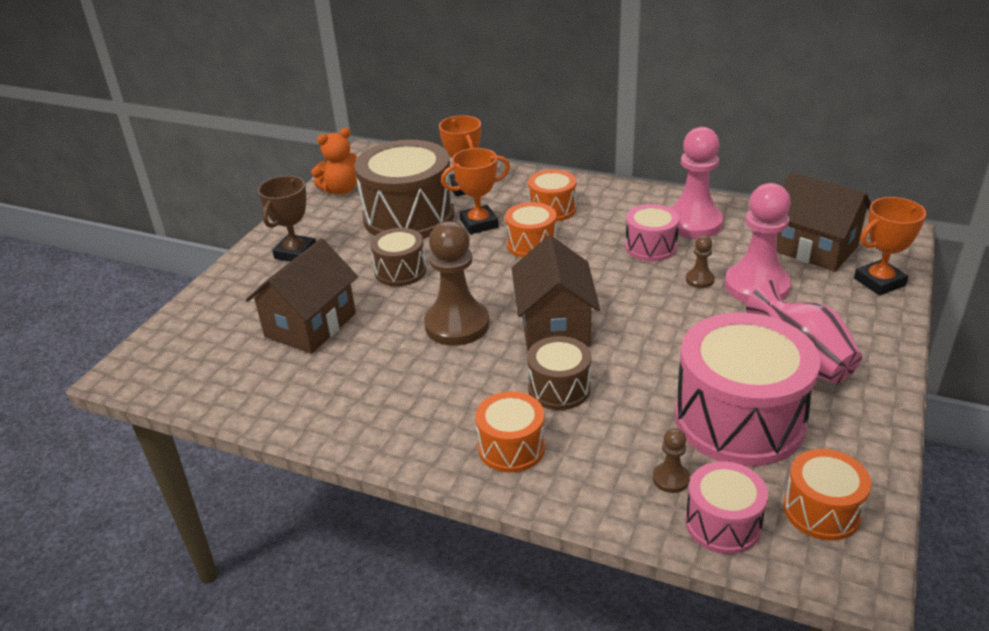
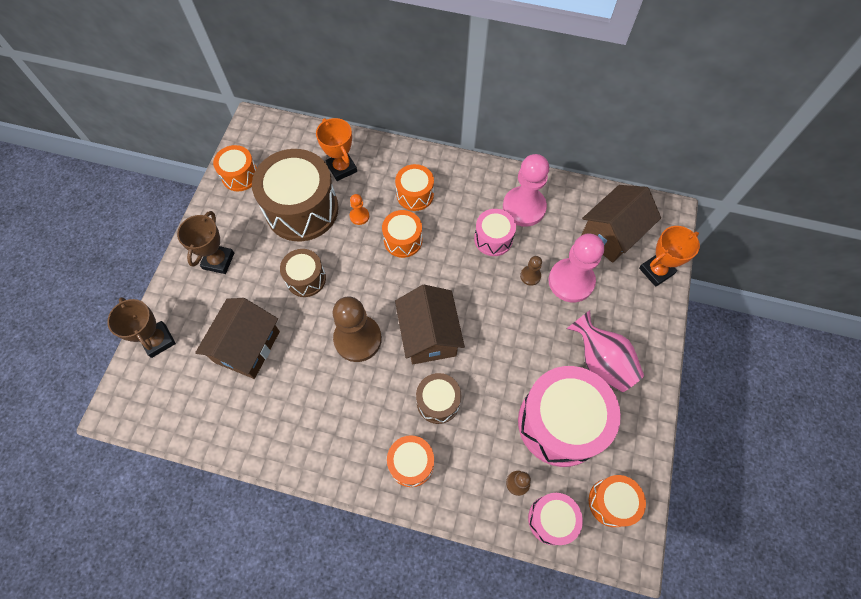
camera: 10 degrees left, 30 degrees up
(200, 315) = (158, 340): none -> brown trophy
(341, 190) = (240, 176): orange teddy bear -> orange drum
(479, 224) = (359, 216): orange trophy -> orange pawn
(814, 248) = (612, 234): brown house -> brown house turned 75 degrees counterclockwise

